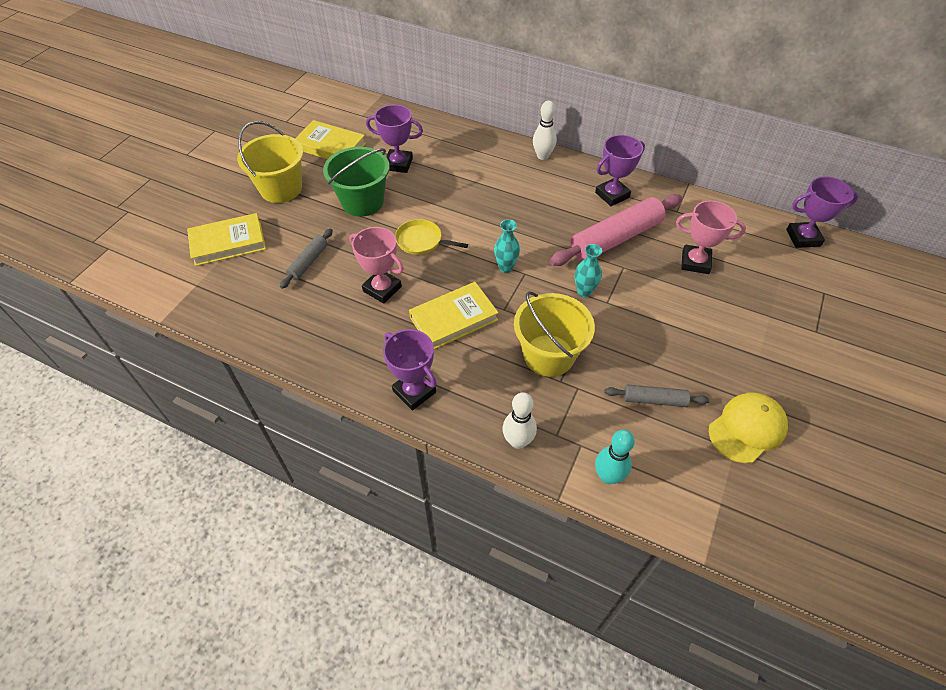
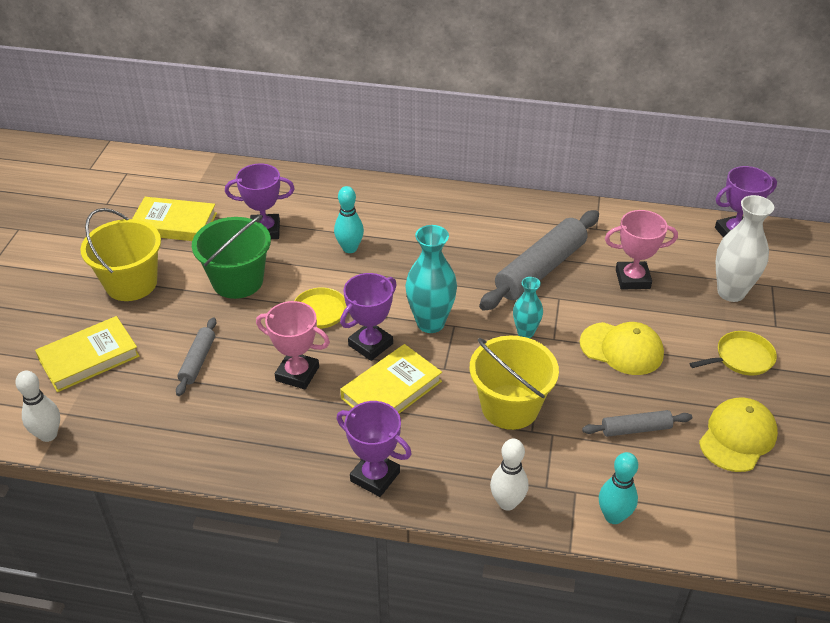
camera: 15 degrees left, 10 degrees down
(461, 191) = (350, 248): none -> turquoise bowling pin
(505, 267) = (430, 323): turquoise vase -> turquoise vase, size x1.71
(542, 156) = (430, 193): white bowling pin -> white bowling pin (48, 435)
(612, 195) = (521, 223): purple trophy -> purple trophy (370, 344)
(615, 238) = (540, 269): pink rolling pin -> grey rolling pin
(665, 323) = (622, 349): none -> yellow cap
(774, 355) = (741, 358): none -> yellow pan
(783, 292) = (731, 292): none -> white vase

